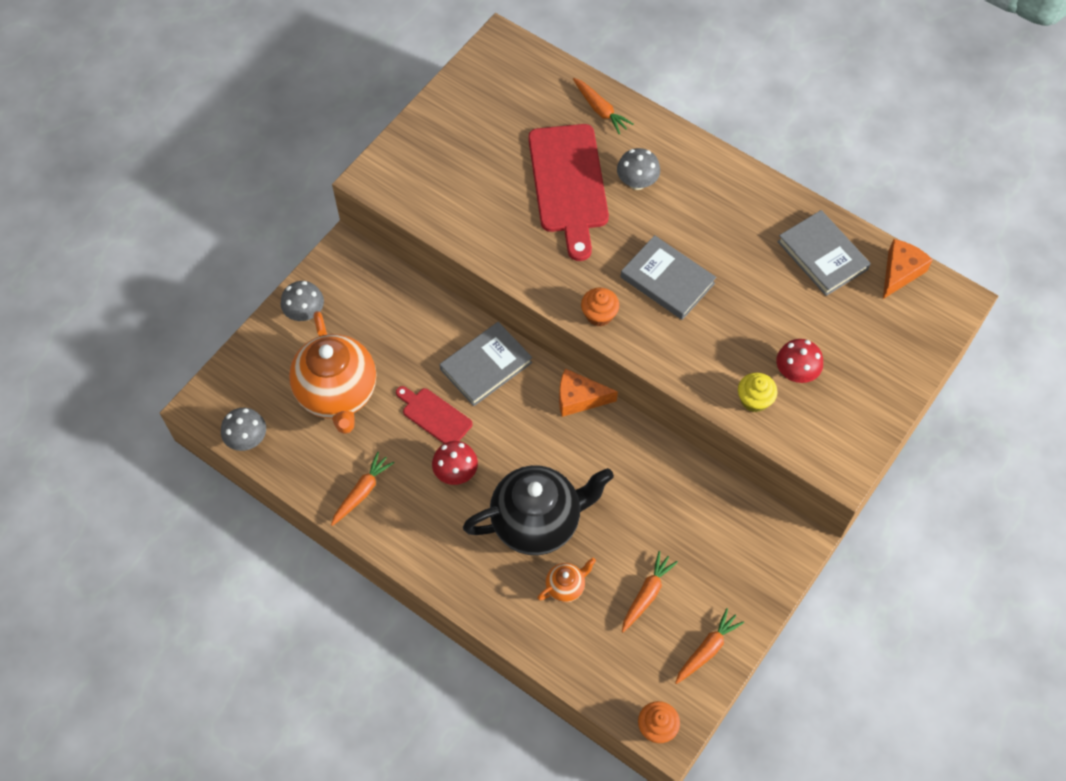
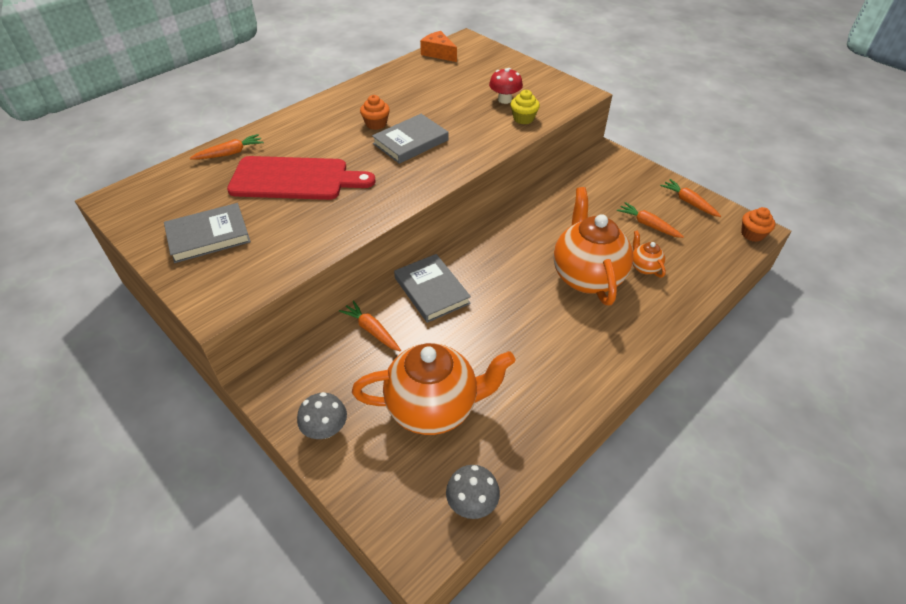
camera: 80 degrees left, 15 degrees down
(362, 492) = (548, 398): orange carrot -> orange carrot (372, 330)
(434, 416) = (474, 332): red cutting board -> none
(456, 472) = (535, 323): red mushroom -> none
(537, 522) = (586, 276): black teapot -> orange teapot
(579, 398) = (477, 238): orange cheese -> none
(599, 315) = (431, 178): orange cupcake -> orange cupcake (376, 124)
(637, 182) = (313, 144): grey mushroom -> none
(822, 255) = (415, 77): grey book -> grey book (208, 236)

